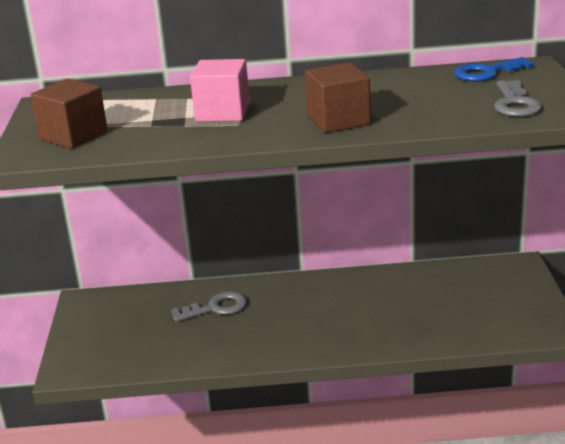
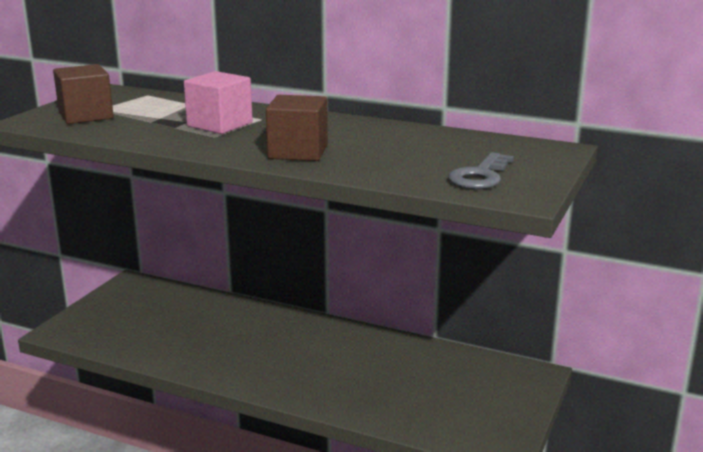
camera: 25 degrees right, 5 degrees down
(216, 308) = (220, 321): grey key -> none
(487, 73) = (502, 145): blue key -> none

